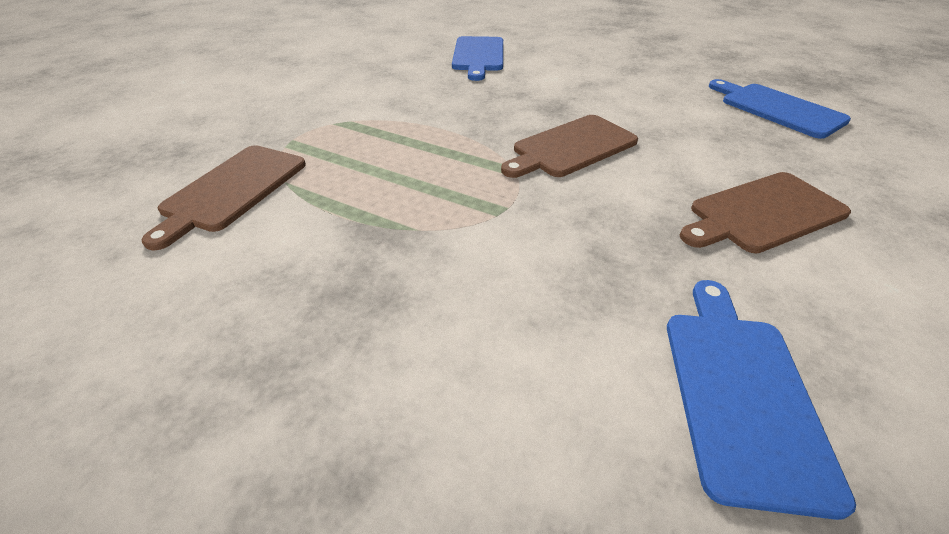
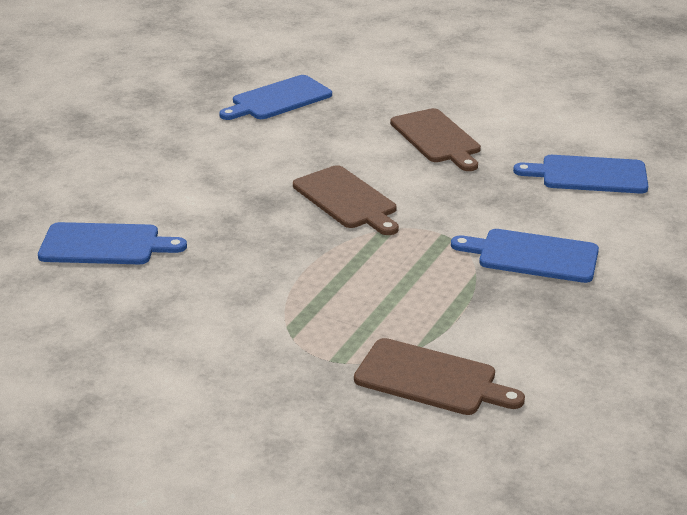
camera: 90 degrees left, 10 degrees down
(453, 284) = (532, 256): none -> blue cutting board

